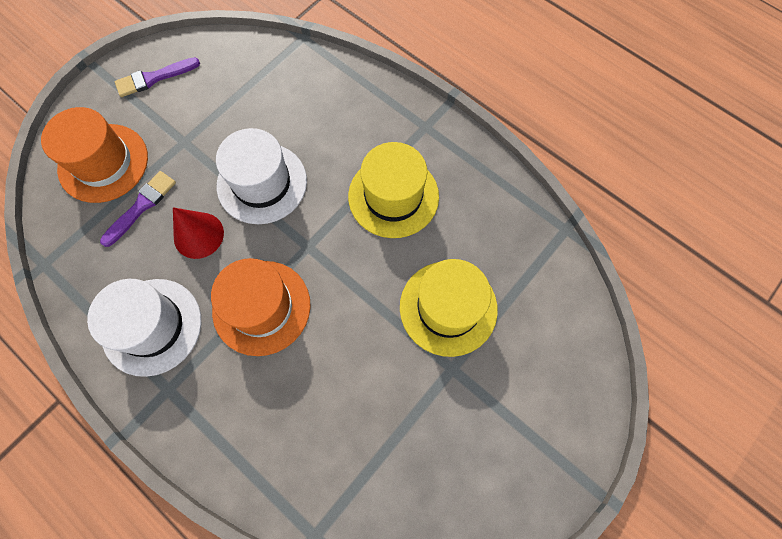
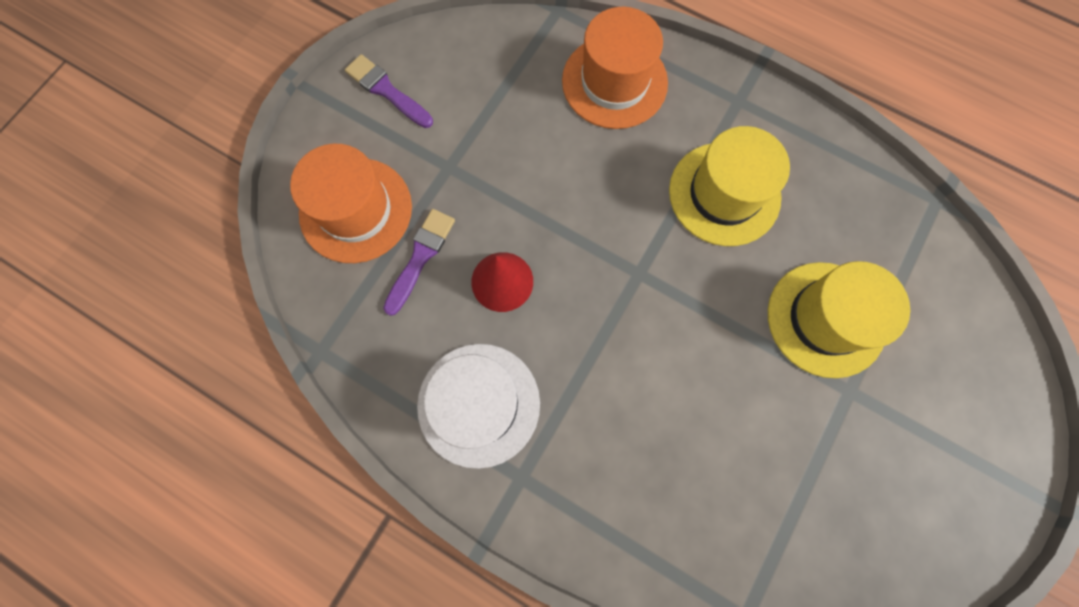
camera: 10 degrees left, 5 degrees up
(154, 78) = (387, 91): purple brush -> purple brush turned 75 degrees clockwise
(261, 307) = (605, 357): orange hat -> orange hat (614, 82)
(262, 183) = (561, 203): white hat -> none

